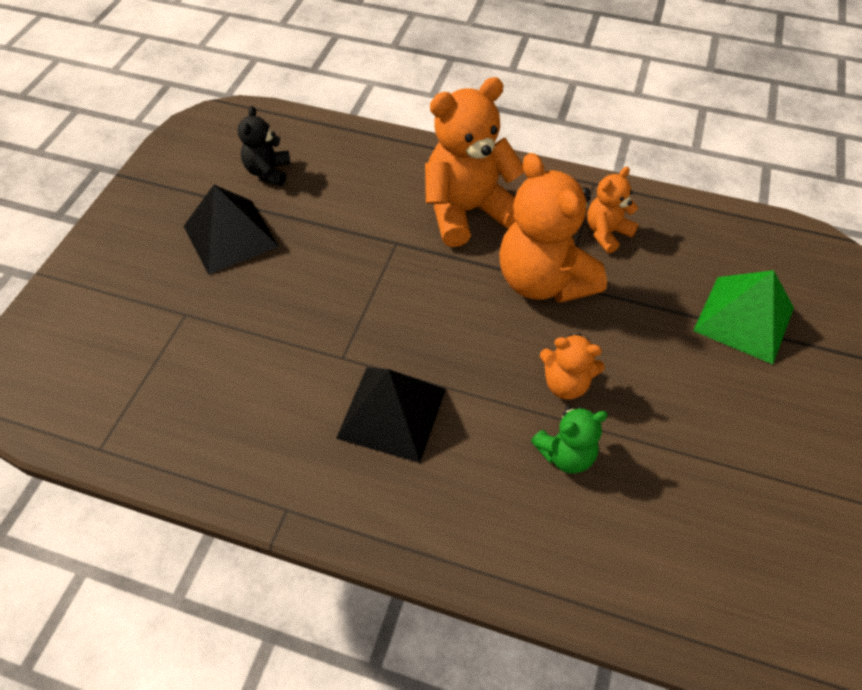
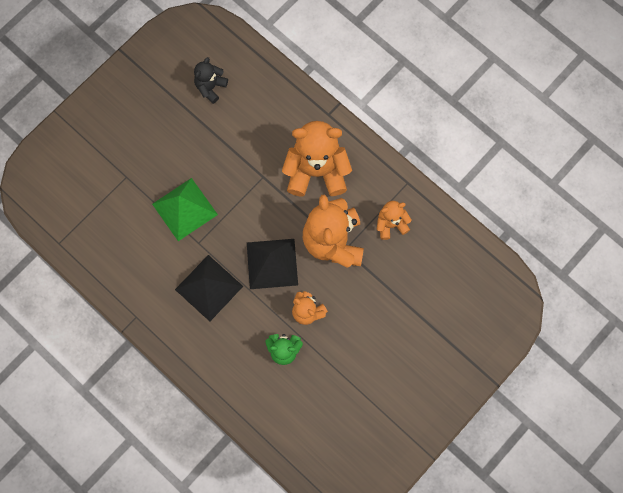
camera: 25 degrees right, 20 degrees up
(230, 236) = (170, 130): black pyramid -> black pyramid (272, 263)
(744, 319) = (431, 317): green pyramid -> green pyramid (184, 209)

